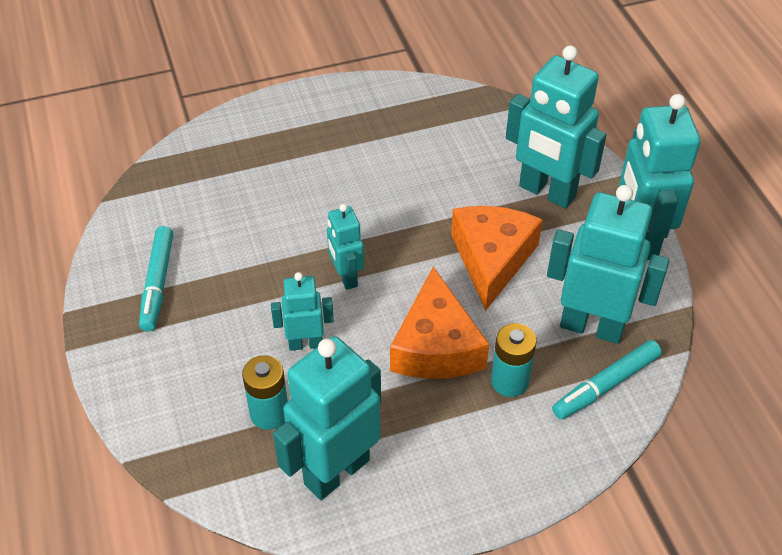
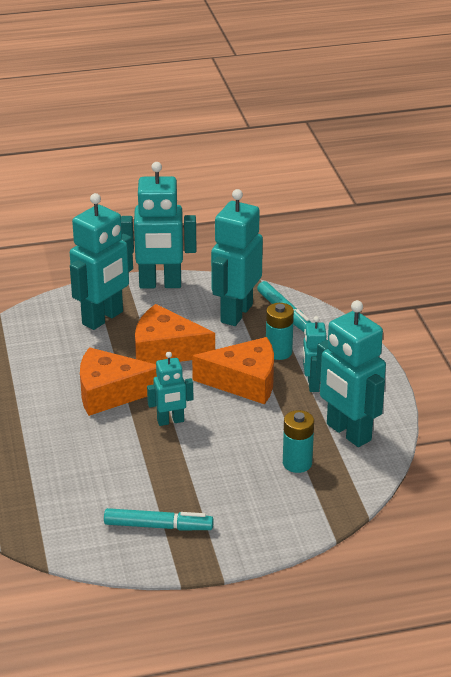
camera: 85 degrees left, 15 degrees down
(305, 343) = (234, 444): turquoise robot -> turquoise robot (313, 384)
(396, 216) = (110, 392): none -> orange cheese

